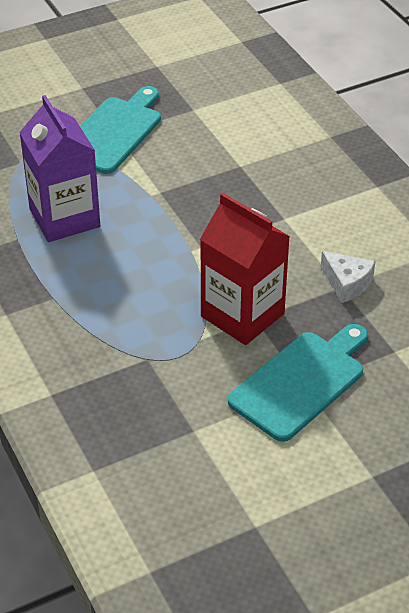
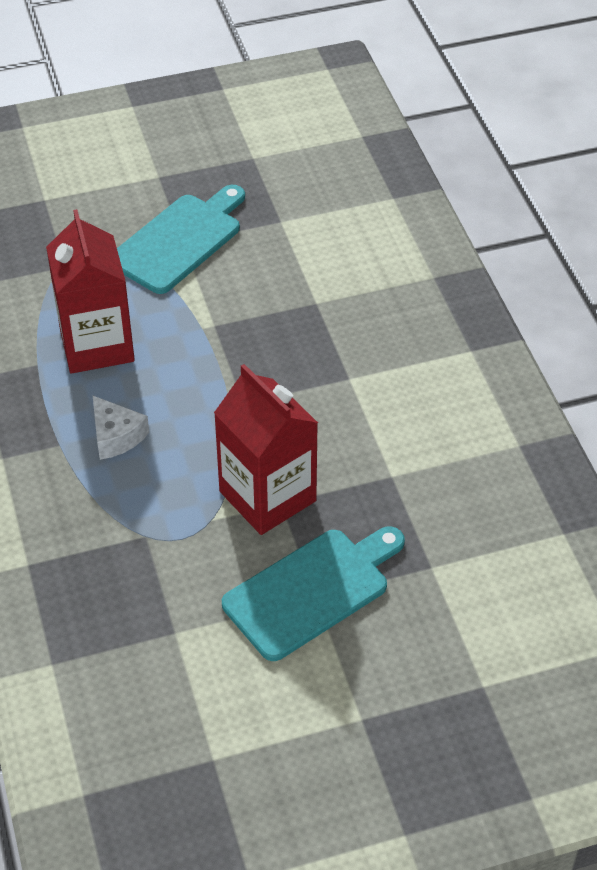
camera: 10 degrees right, 5 degrees up
(64, 218) = (97, 345): purple carton -> red carton
(347, 283) = (399, 472): white cheese -> white cheese (116, 436)

